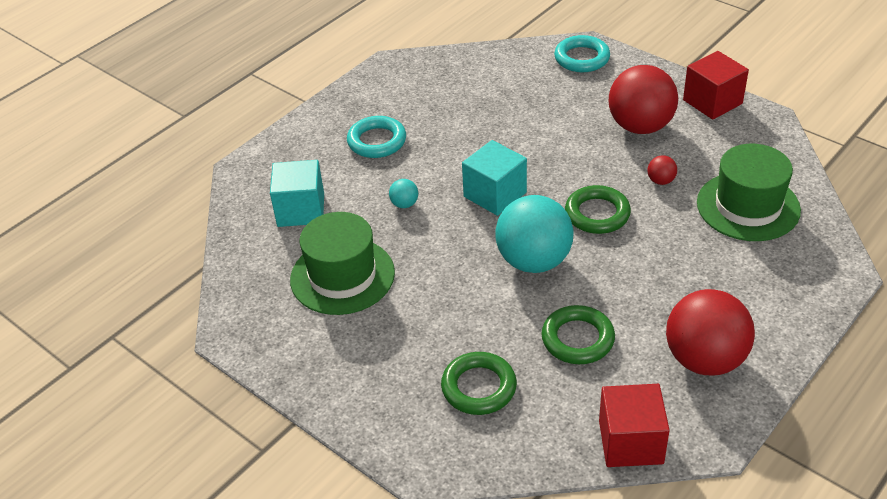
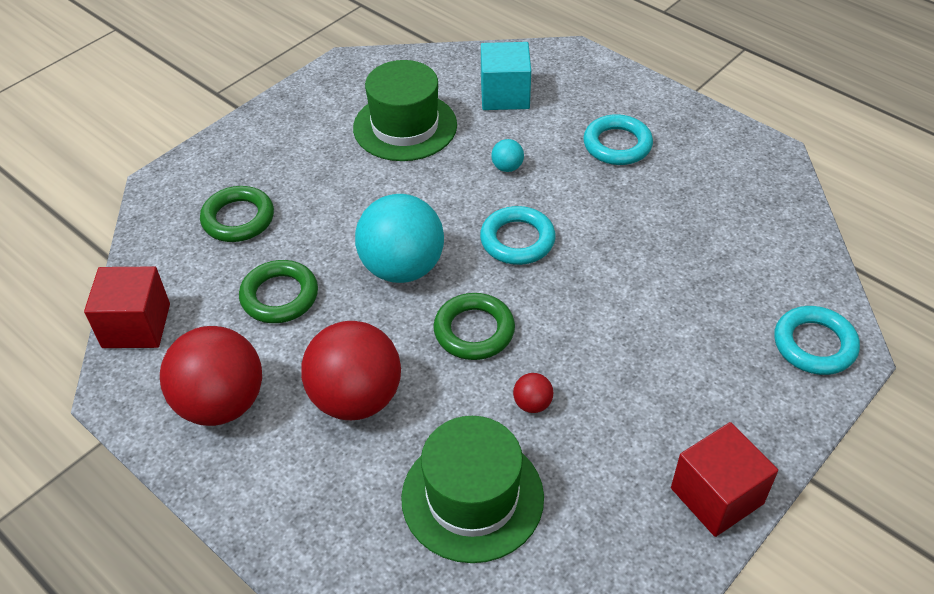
camera: 90 degrees right, 5 degrees up
(495, 194) = (517, 240): turquoise cube -> turquoise ring
(640, 126) = (651, 396): red ball -> red ball (356, 398)

